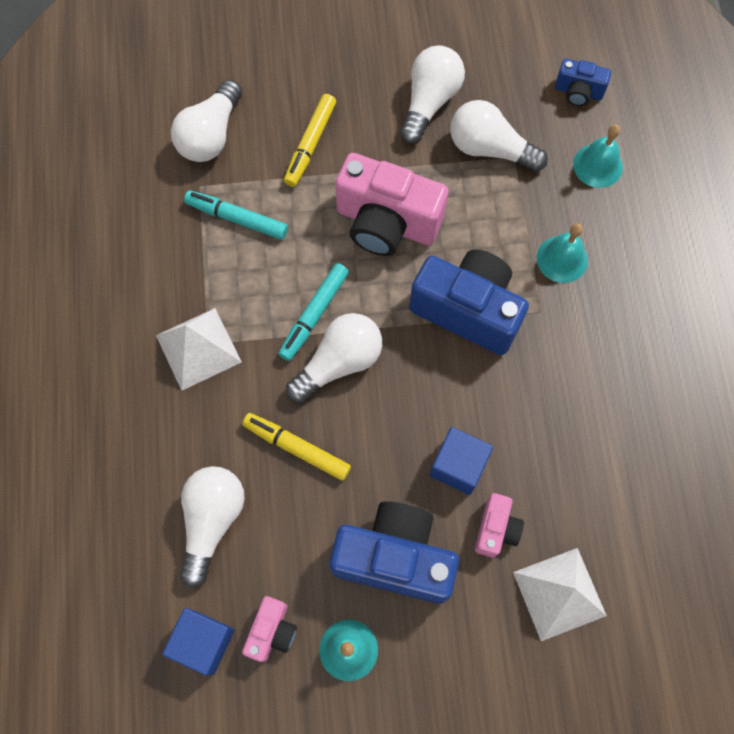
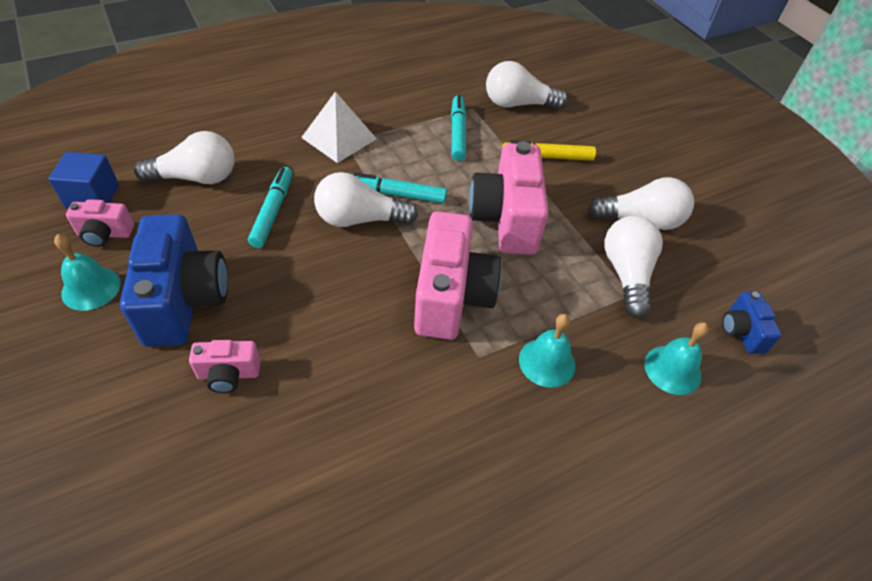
camera: 65 degrees right, 20 degrees down
(297, 448) = (273, 211): yellow marker -> turquoise marker
(339, 363) = (360, 219): white light bulb -> white light bulb turned 150 degrees clockwise
(458, 466) = (288, 327): blue cube -> none
(468, 310) = (451, 296): blue camera -> pink camera
(559, 593) = (166, 451): white pyramid -> none

